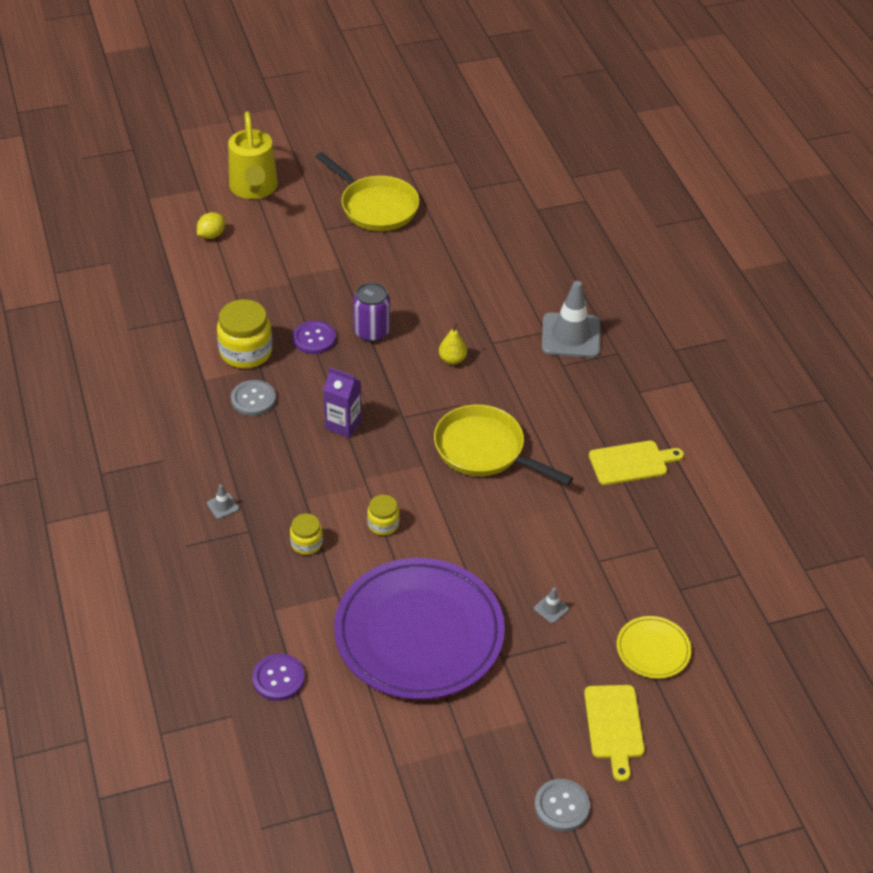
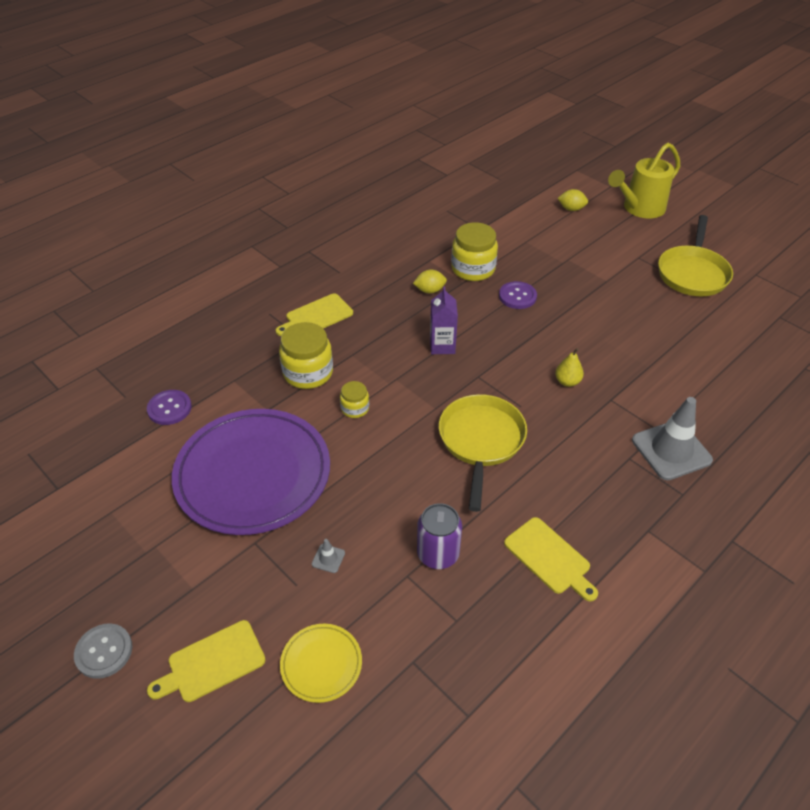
camera: 65 degrees right, 0 degrees up
(223, 506) = (316, 316): grey traffic cone -> yellow cutting board
(253, 399) = (430, 290): grey button -> yellow lemon
(306, 543) = (308, 373): yellow jar -> yellow jar, size x1.85
(371, 332) = (554, 323): purple can -> purple can (438, 554)

